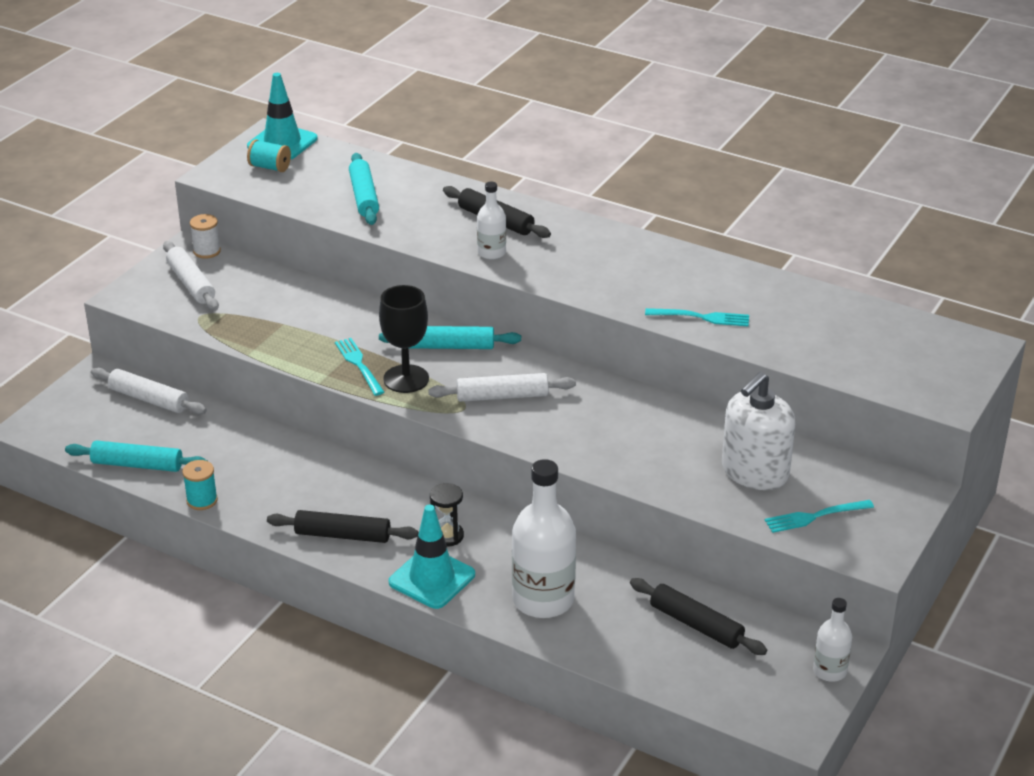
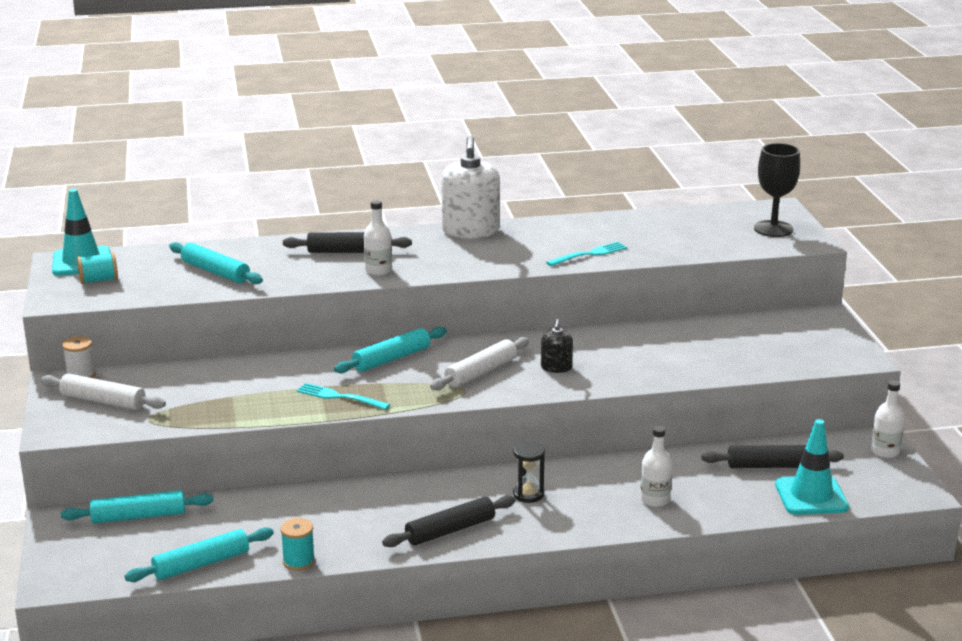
camera: 40 degrees left, 10 degrees down
(149, 399) = (138, 516): white rolling pin -> turquoise rolling pin
(406, 379) = (391, 391): black goblet -> black goblet (773, 229)
(432, 578) = (559, 525): turquoise traffic cone -> turquoise traffic cone (811, 496)
(543, 600) = (655, 499): white bottle -> white bottle, size x0.53
(572, 423) = (556, 367): none -> black soap dispenser
(754, 472) = (717, 345): white soap dispenser -> white soap dispenser (470, 231)
(815, 516) = (791, 352): turquoise fork -> none

